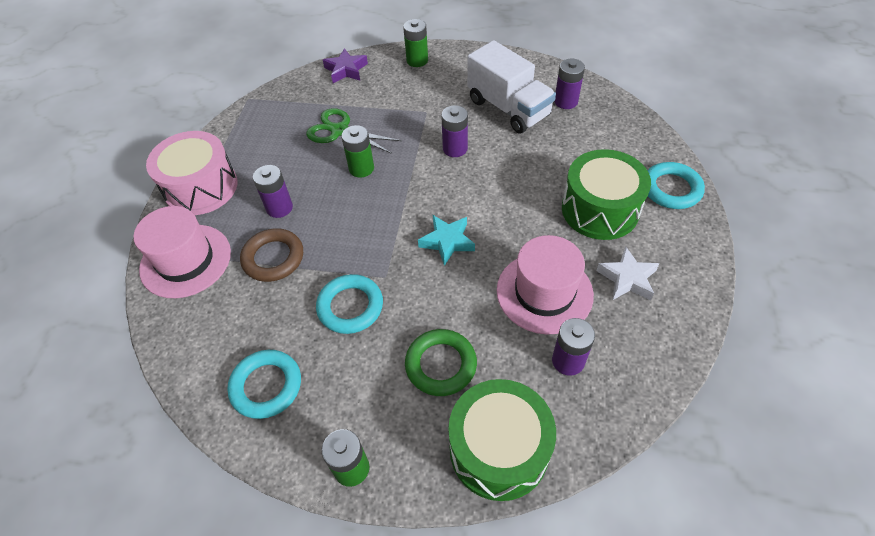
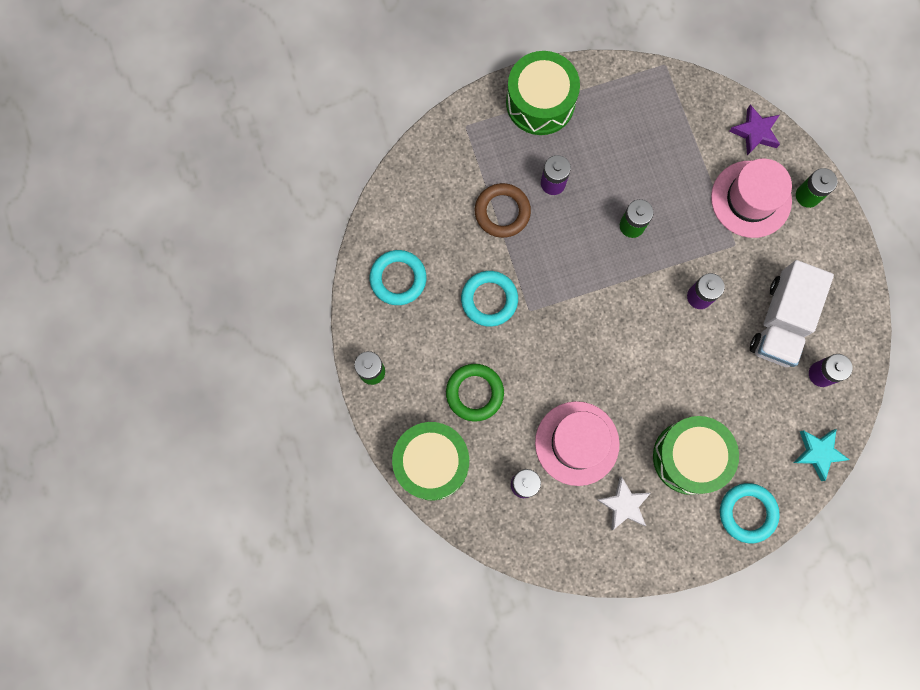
camera: 60 degrees right, 25 degrees up
(186, 260) = (465, 145): pink hat -> pink hat (751, 199)
(201, 187) = (540, 102): pink drum -> green drum
(340, 131) = (668, 178): green scissors -> none
(447, 242) = (588, 342): turquoise star -> turquoise star (818, 453)

